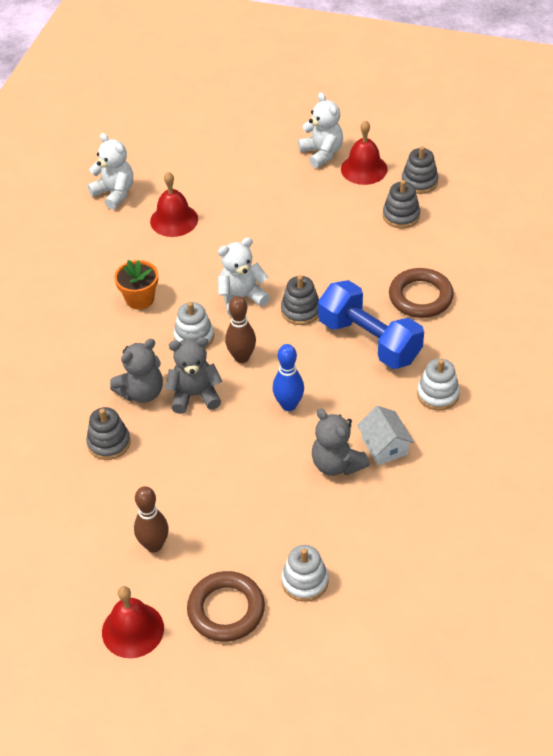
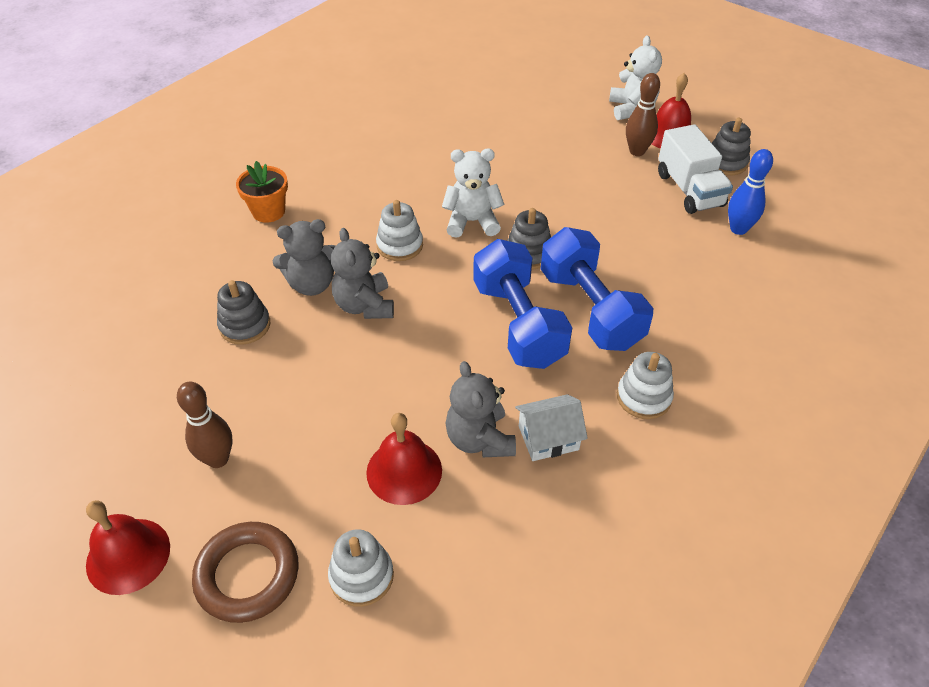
camera: 20 degrees right, 0 degrees up
(114, 193) = (404, 91): white teddy bear -> none
(140, 299) = (368, 191): orange flower pot -> orange flower pot (268, 211)
(174, 220) = (446, 129): red bell -> red bell (404, 471)
(195, 395) = (364, 305): grey teddy bear -> grey teddy bear turned 120 degrees counterclockwise
(242, 357) = (438, 282): brown bowling pin -> brown bowling pin (637, 151)
(289, 405) = (461, 350): blue bowling pin -> blue bowling pin (738, 229)
(321, 370) = (518, 323): none -> blue dumbbell
(384, 446) = (548, 438): white house -> white house turned 75 degrees clockwise
(401, 216) = (689, 190): grey stacking toy -> white truck
(420, 297) = (673, 280): brown ring -> none

